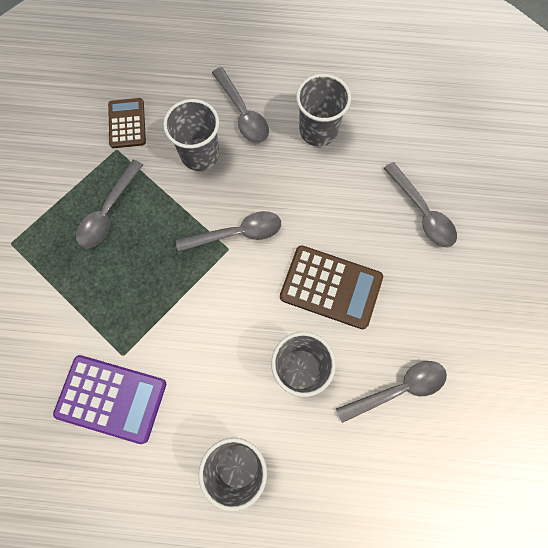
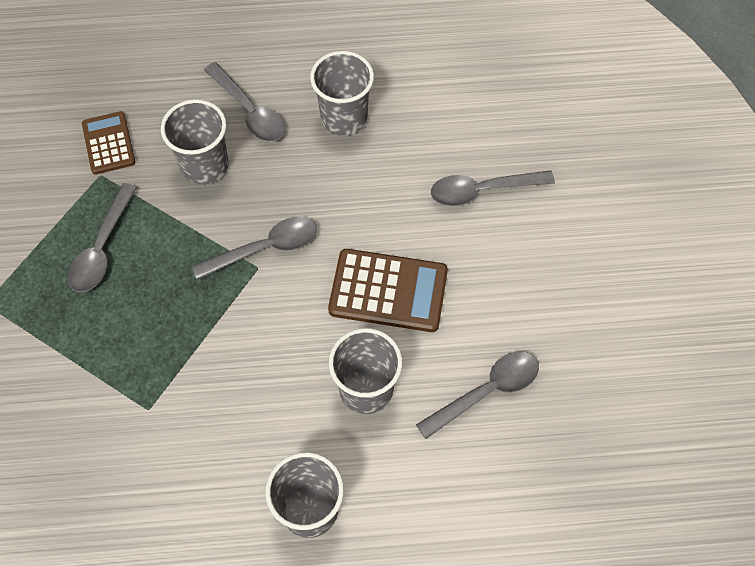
camera: 10 degrees left, 10 degrees down
(111, 398) = (142, 460): purple calculator -> none
(422, 212) = (482, 190): grey spoon -> grey spoon turned 120 degrees clockwise

